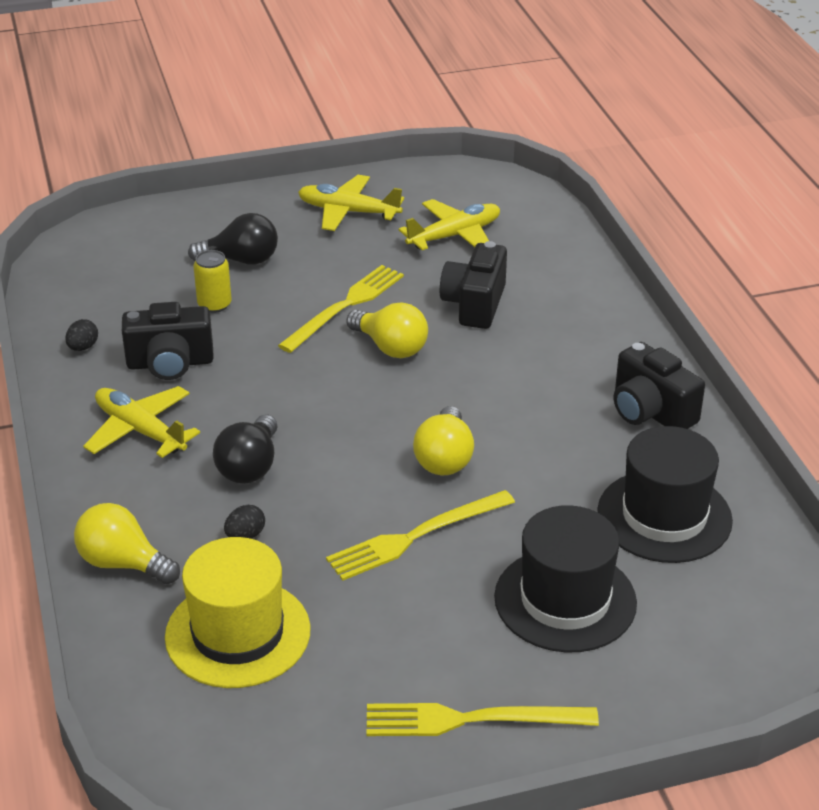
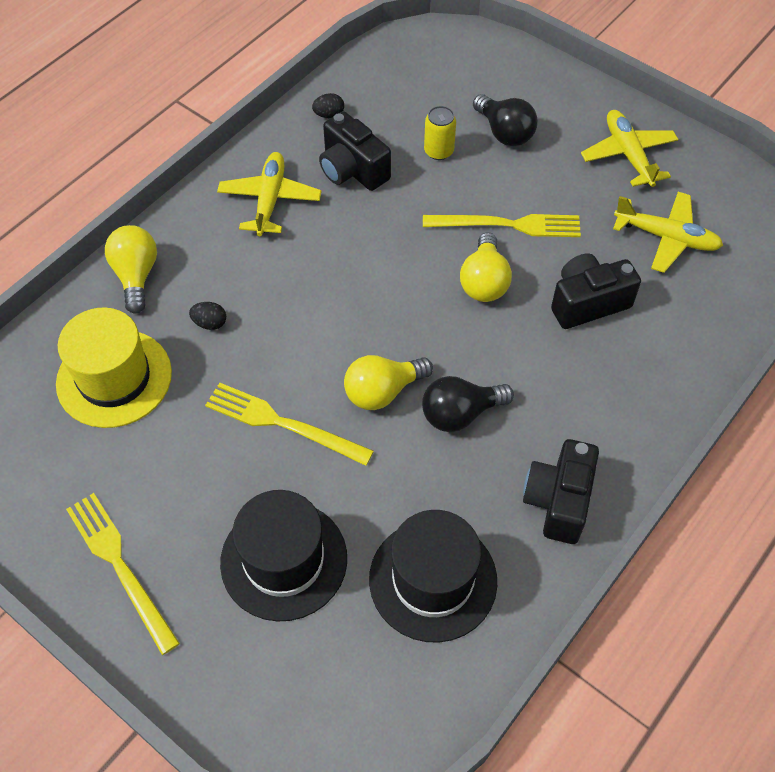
camera: 55 degrees right, 20 degrees up
(250, 467) = (281, 282): black light bulb -> black light bulb (460, 413)

